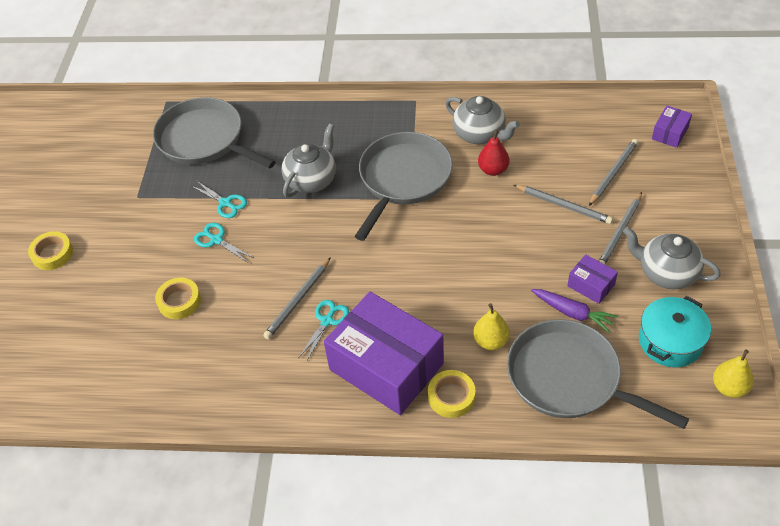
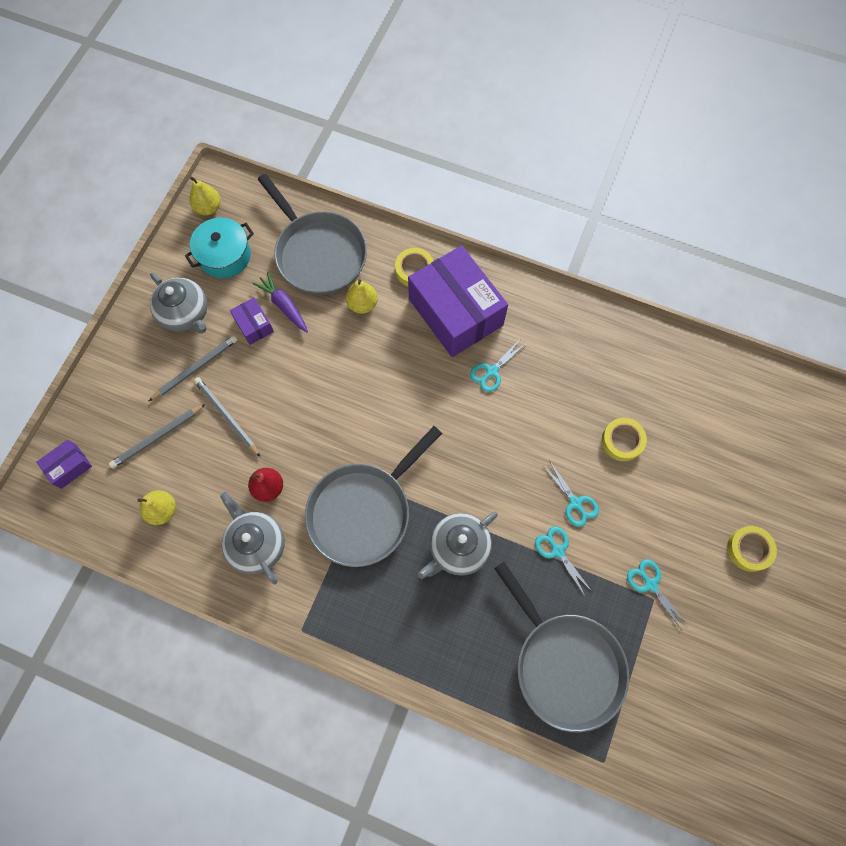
camera: 165 degrees left, 20 degrees up
(141, 205) = (650, 584): none -> turquoise scissors
(298, 300) = (511, 402): grey pencil -> none
(570, 131) = (162, 510): none -> yellow pear

